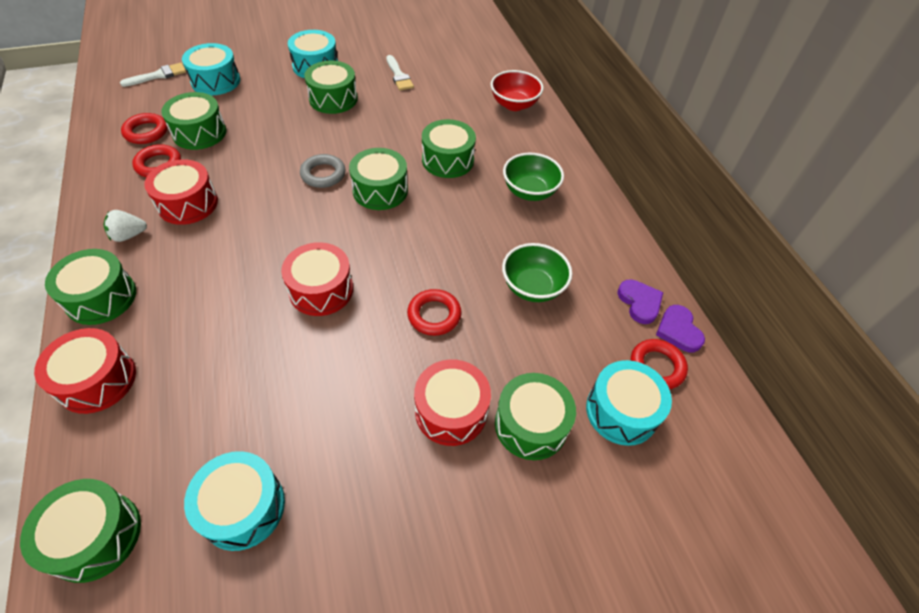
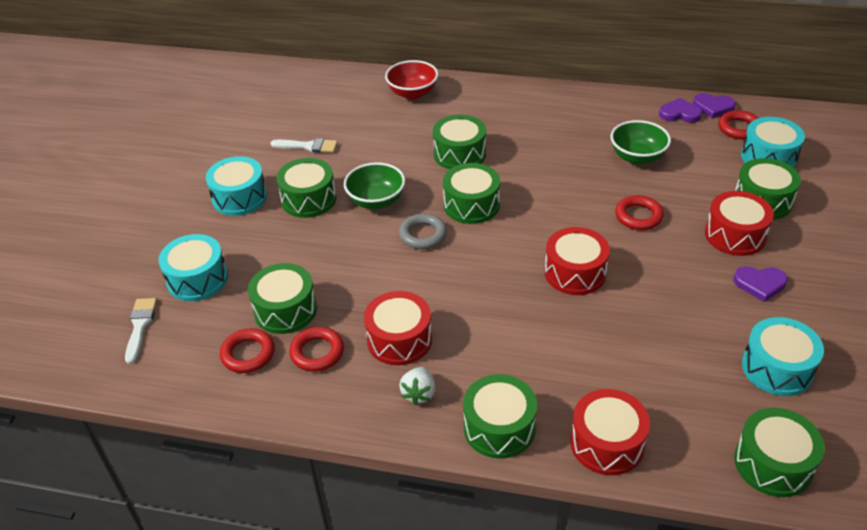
camera: 55 degrees left, 10 degrees down
(377, 457) = (760, 284): none -> purple heart
(529, 191) = (531, 123): green bowl -> green bowl (376, 201)

